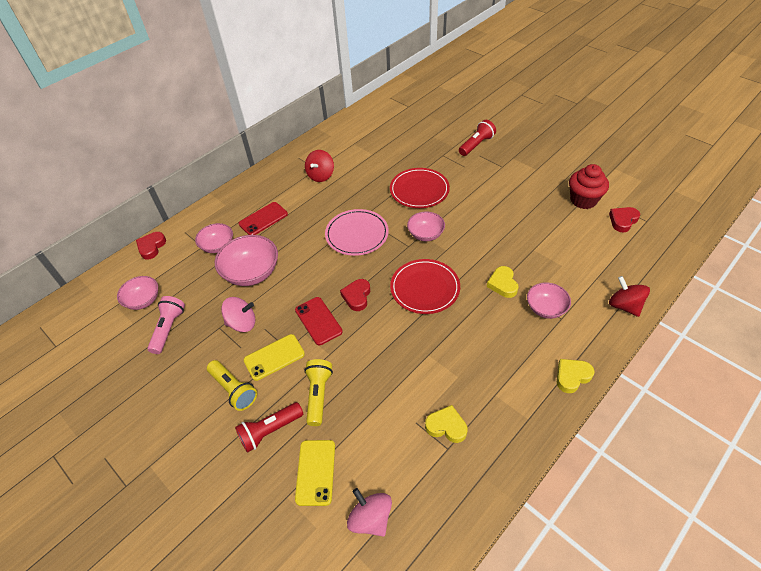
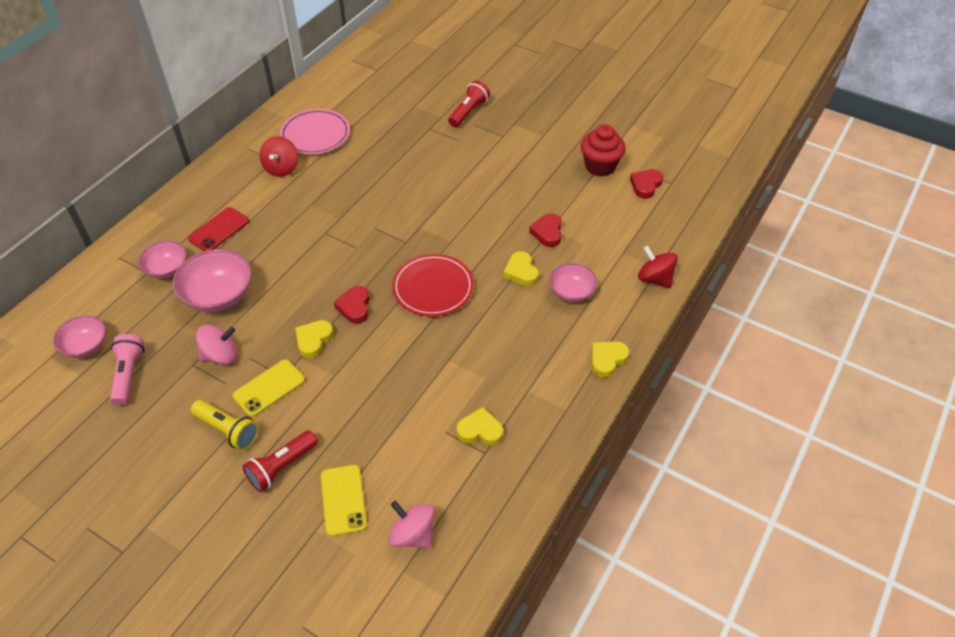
camera: 15 degrees left, 0 degrees up
(151, 247) = (79, 281): red heart -> red heart (547, 233)
(318, 321) = (313, 340): red phone -> yellow heart
(318, 395) = (330, 421): yellow flashlight -> none
(357, 234) = (341, 235): pink plate -> pink plate (315, 134)
(419, 190) = (408, 174): red plate -> none
(425, 234) = (424, 226): pink bowl -> none

